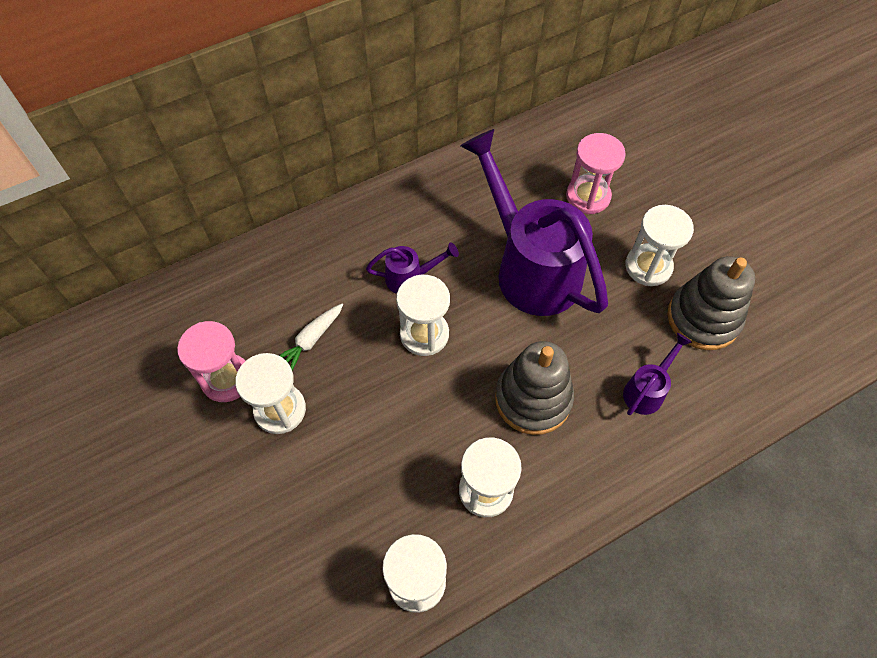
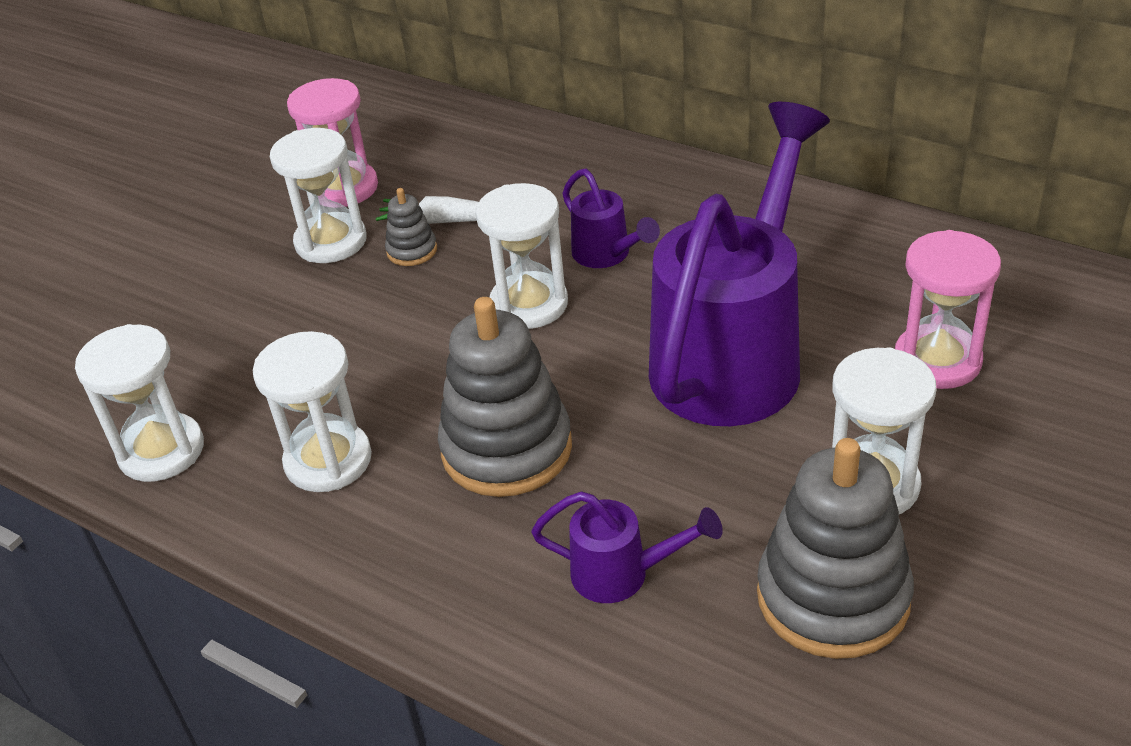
camera: 65 degrees right, 20 degrees down
(327, 369) = (412, 251): none -> grey stacking toy

